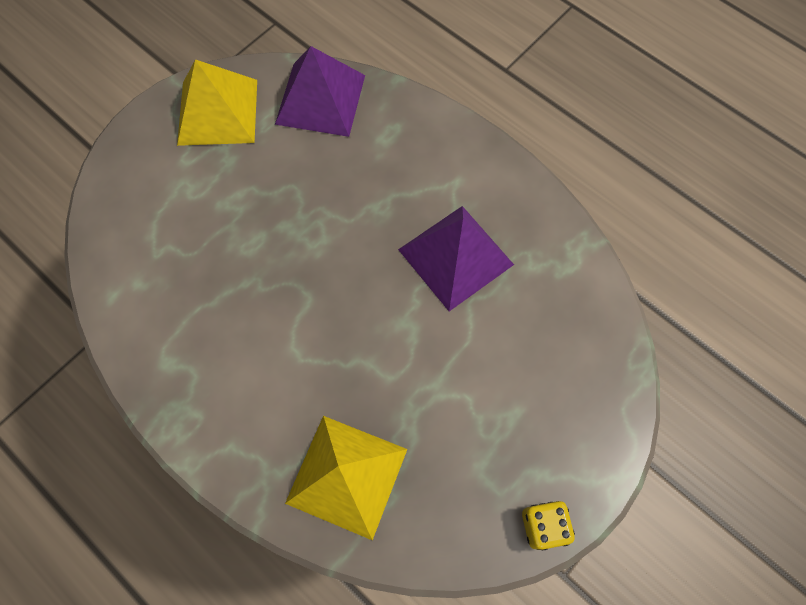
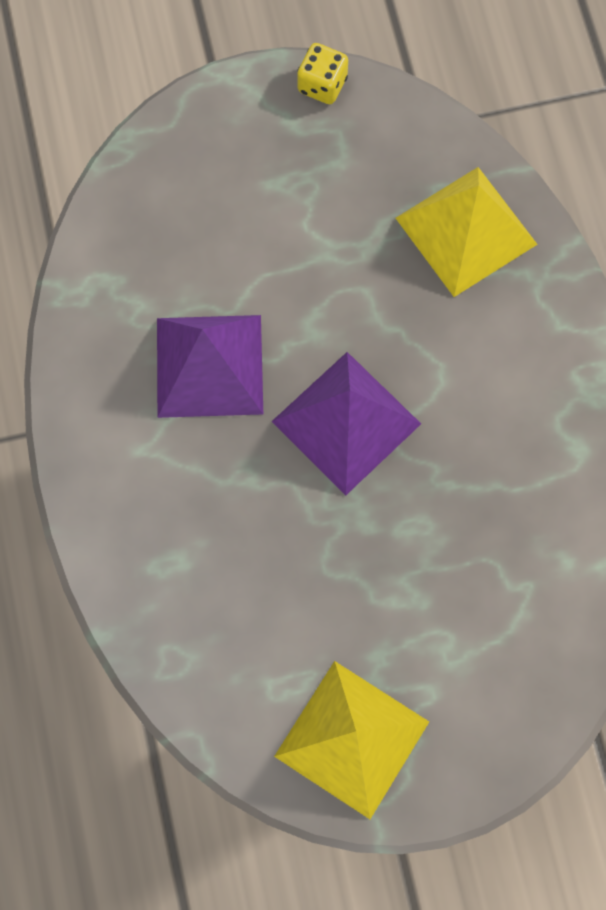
camera: 145 degrees left, 5 degrees up
(320, 99) = (215, 669): purple pyramid -> purple pyramid (346, 422)

